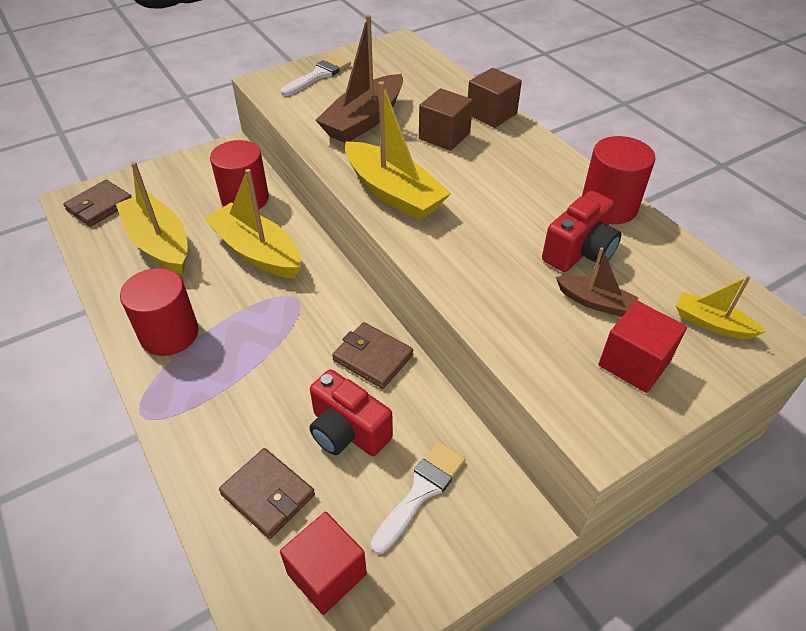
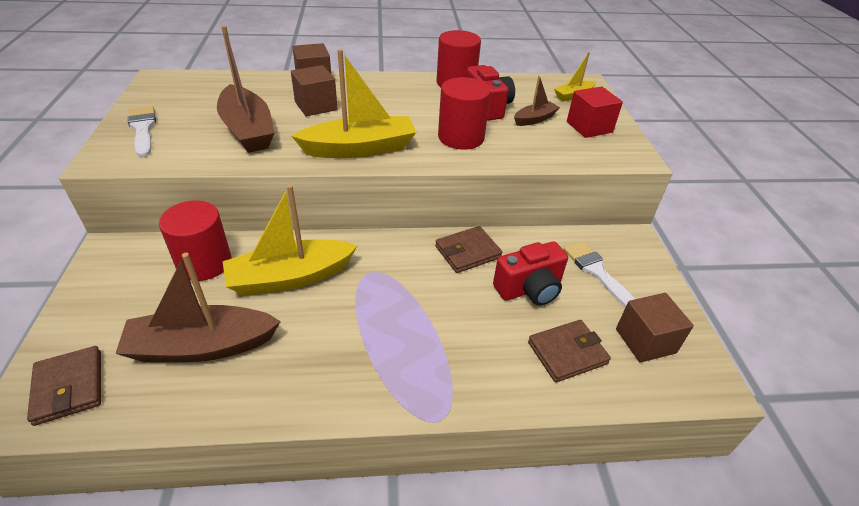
camera: 65 degrees left, 5 degrees down
(159, 243) = (202, 346): yellow boat -> brown boat
(169, 334) = (346, 372): red cylinder -> red cylinder (461, 137)
(327, 574) = (645, 341): red cube -> brown cube

